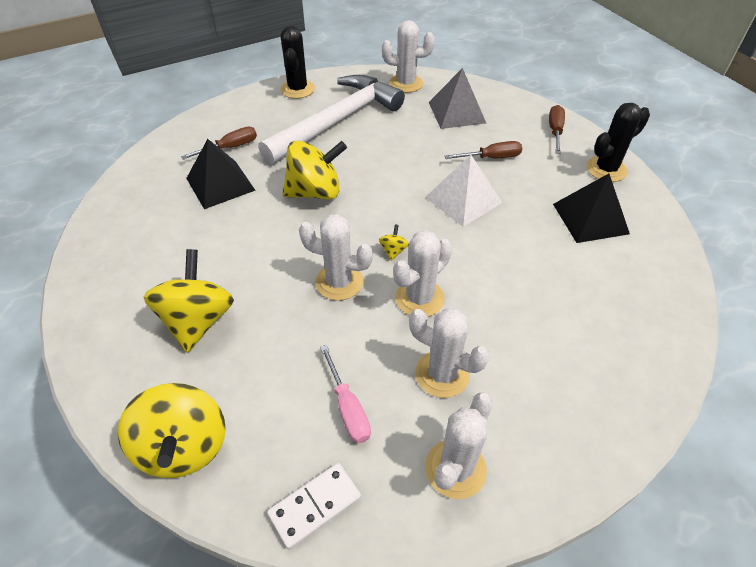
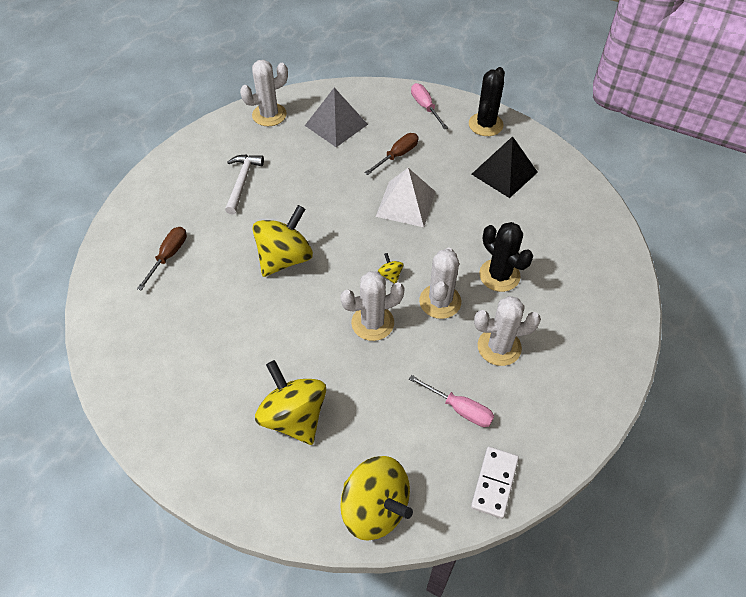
camera: 35 degrees left, 5 degrees up
(220, 184) = (195, 295): black pyramid -> none
(297, 89) = (175, 166): black cactus -> black cactus (499, 275)
(337, 121) = (242, 182): white hammer -> white hammer, size x0.47
(455, 469) = (556, 403): white cactus -> none
(555, 131) = (425, 107): brown screwdriver -> pink screwdriver

